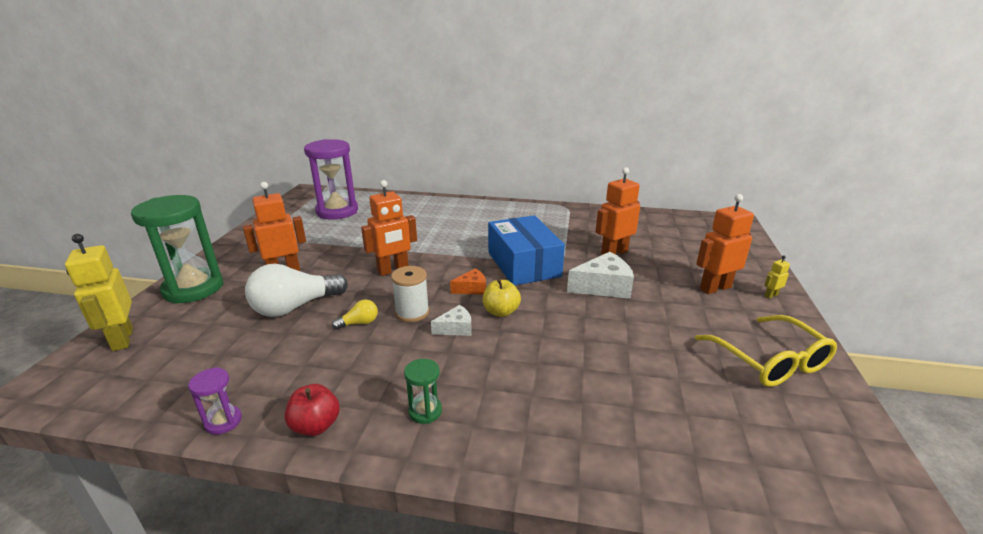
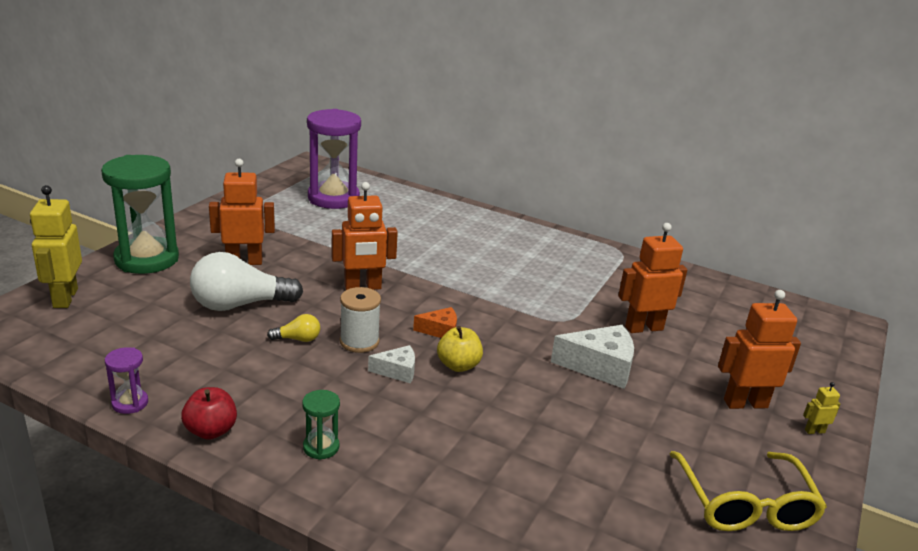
camera: 15 degrees right, 0 degrees up
(523, 264) = (519, 315): blue box -> none

